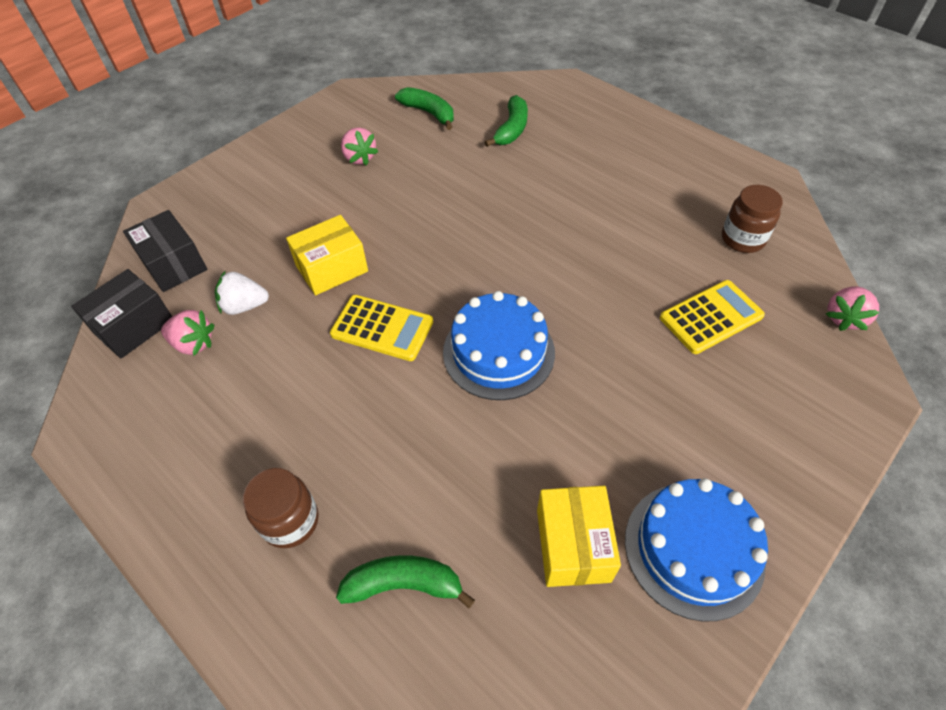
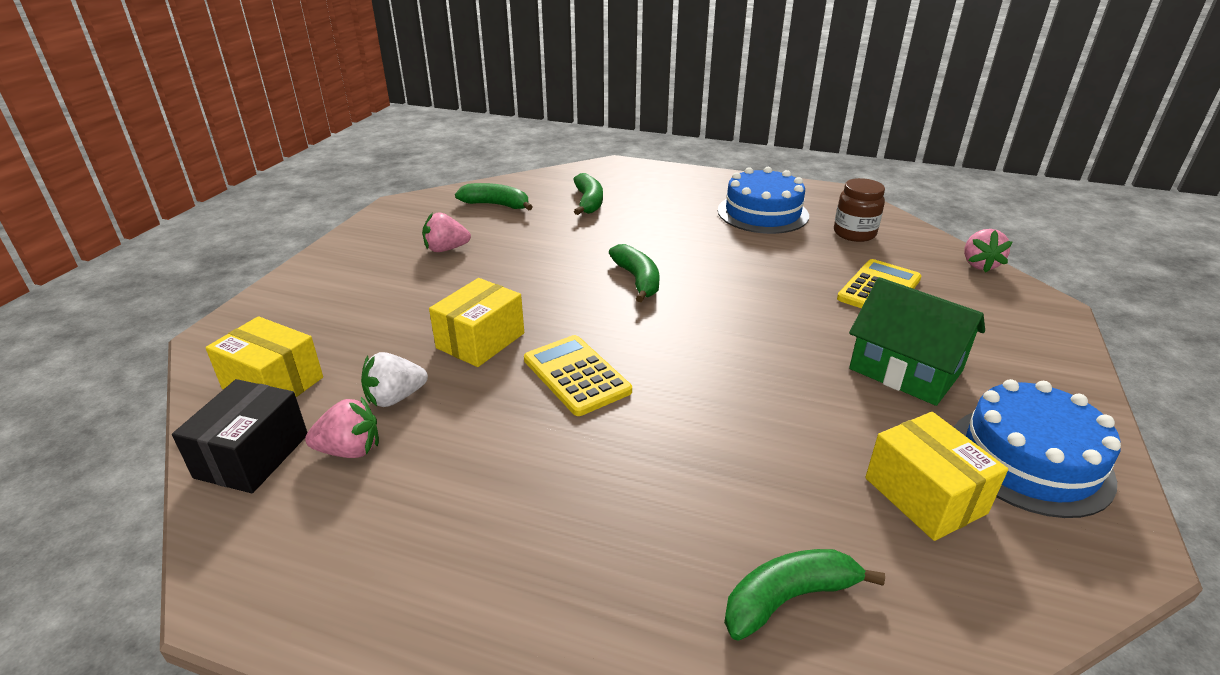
camera: 25 degrees left, 20 degrees down
(174, 264) = (273, 383): black box -> yellow box
(290, 521) = (604, 586): brown jar -> none
(359, 158) = (446, 249): pink strawberry -> pink strawberry turned 135 degrees clockwise
(382, 328) = (576, 375): yellow calculator -> yellow calculator turned 120 degrees counterclockwise
(494, 239) = (637, 280): none -> green banana
(498, 352) = (714, 362): blue cake -> blue cake (762, 213)
(659, 418) = (905, 370): none -> green house

